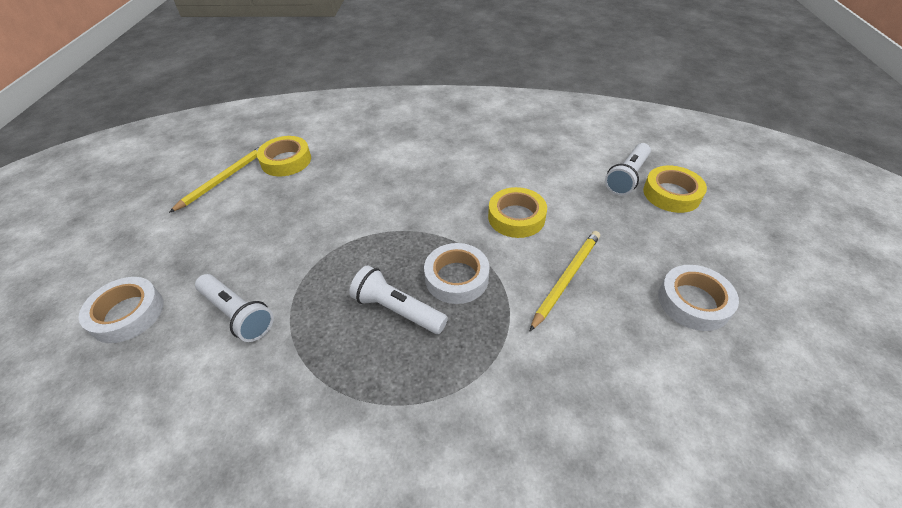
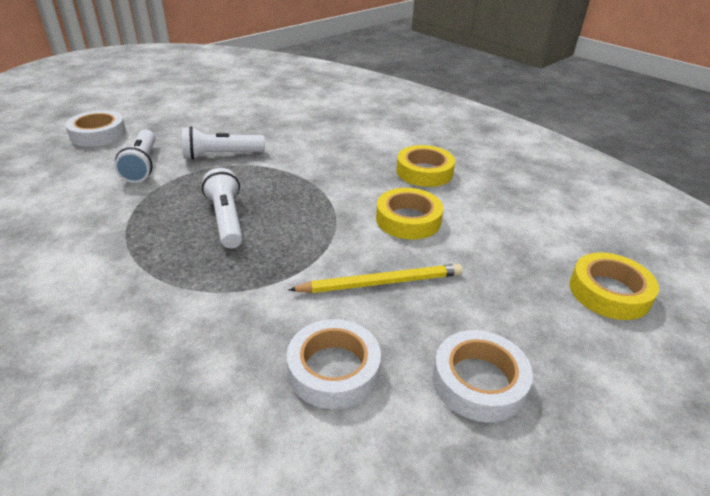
camera: 40 degrees right, 10 degrees down
(224, 179) = (244, 96): yellow pencil -> none
(286, 161) = (295, 103): yellow tape -> yellow tape (424, 172)
(456, 278) = (295, 227): white tape -> white tape (333, 369)
(627, 177) = (576, 252): white flashlight -> white flashlight (221, 155)

